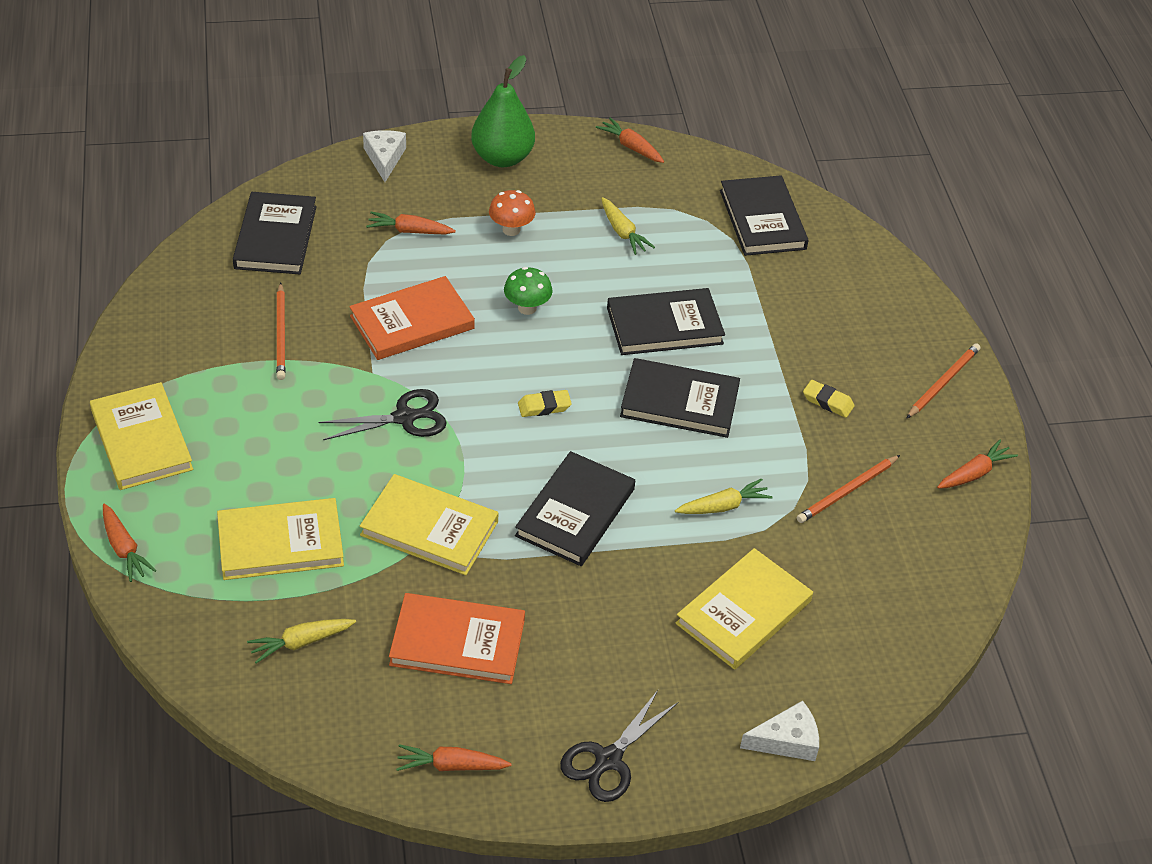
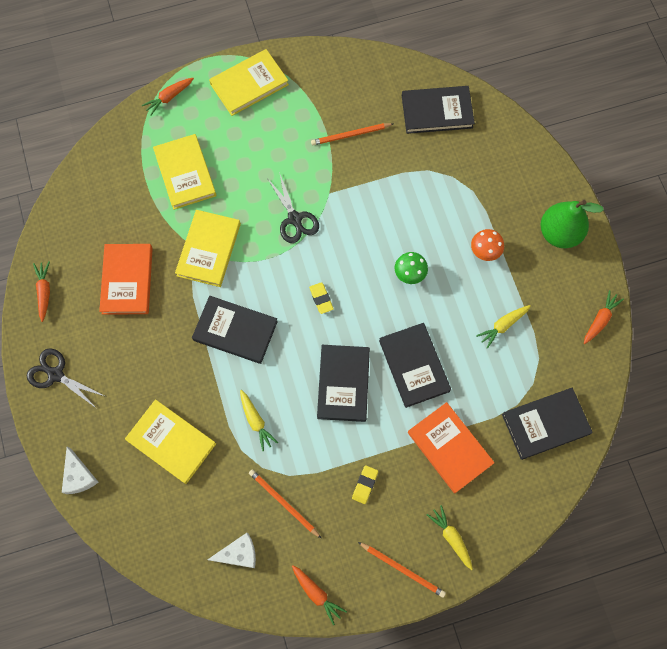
camera: 85 degrees right, 25 degrees up
(301, 642) = (117, 199): yellow carrot -> yellow carrot (451, 537)
(384, 158) = (535, 158): white cheese -> white cheese (238, 553)
(409, 231) = (465, 188): orange carrot -> none
(412, 322) = (379, 207): orange book -> orange book (449, 448)

